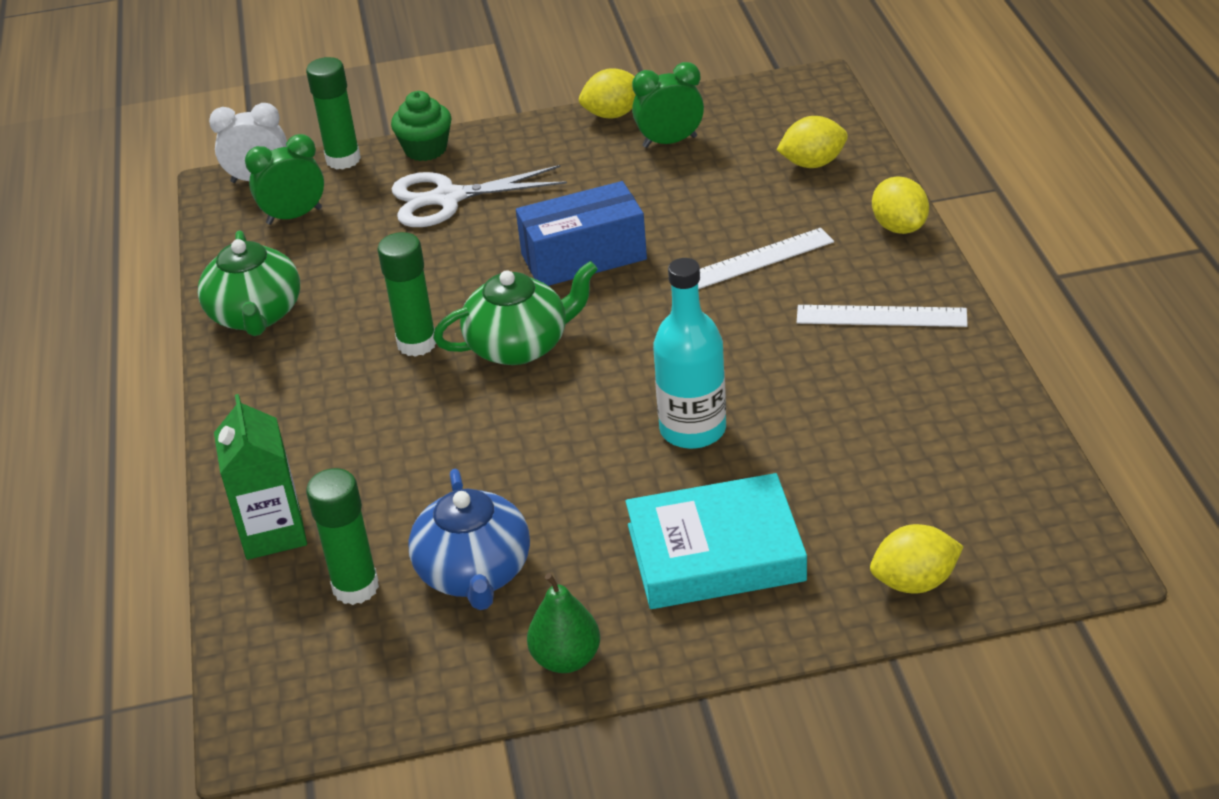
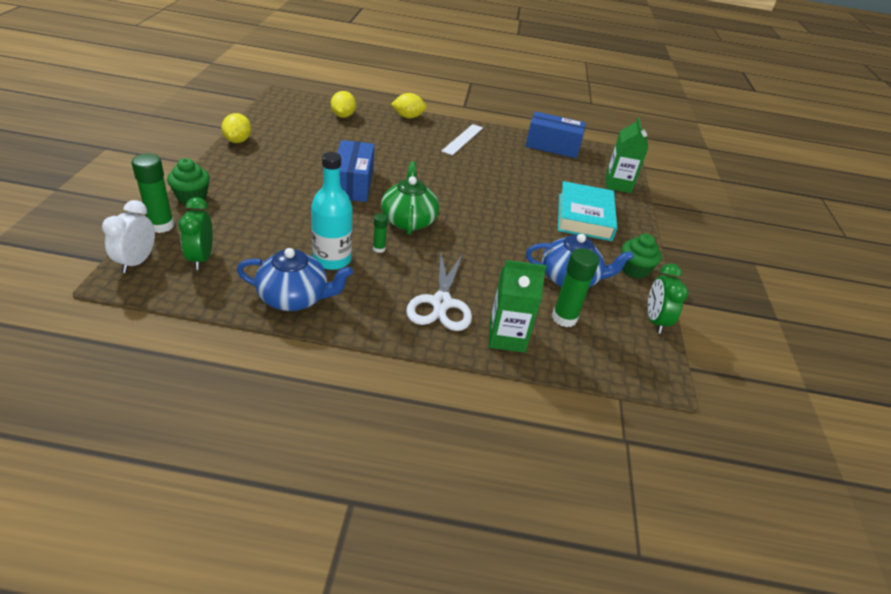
camera: 80 degrees left, 0 degrees up
(256, 315) = (294, 298): green teapot -> blue teapot
(417, 343) = (379, 249): green glue stick -> green glue stick, size x0.53
(447, 198) = (252, 204): white scissors -> white scissors (441, 303)
(566, 659) = (634, 270): green pear -> green cupcake
(670, 142) = (283, 136): green clock -> green clock (655, 321)
(693, 429) = (504, 198): turquoise bottle -> turquoise bottle (332, 259)
(757, 259) = (400, 148): white ruler -> none
(914, 582) = (618, 184): yellow lemon -> green carton
(996, 443) = (552, 146): none -> blue box

